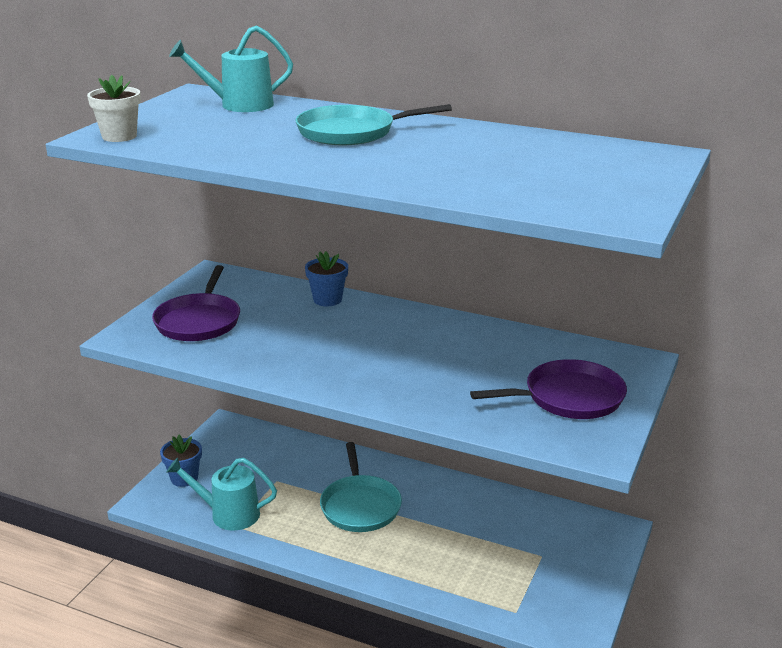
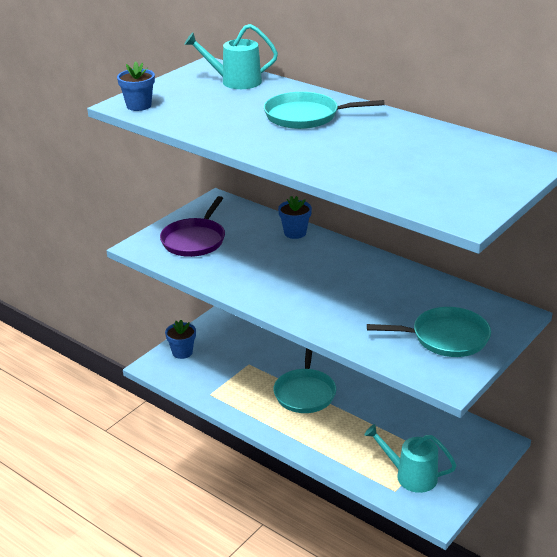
camera: 15 degrees right, 5 degrees up
(119, 136) = (139, 106): white flower pot -> blue flower pot
(229, 514) = (207, 384): turquoise watering can -> turquoise watering can (411, 476)
(568, 397) = (445, 337): purple pan -> turquoise pan

